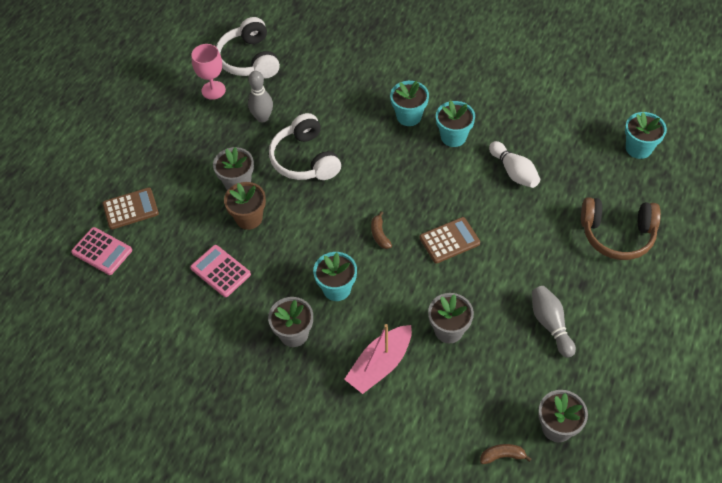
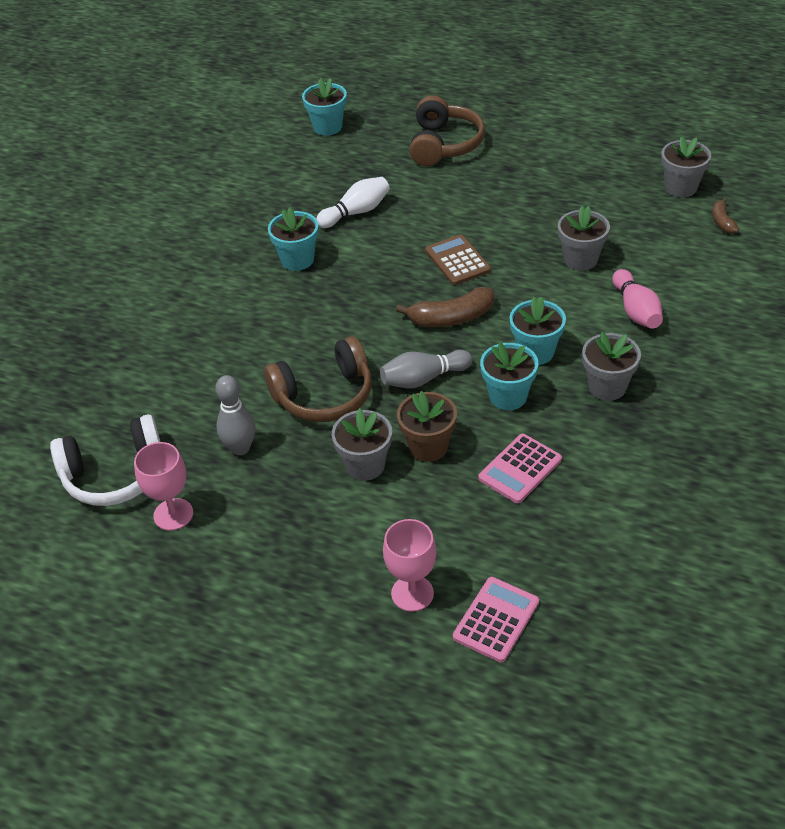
camera: 90 degrees left, 10 degrees down
(130, 209) = (412, 593): brown calculator -> pink goblet
(305, 159) = (324, 395): white headphones -> brown headphones
(380, 234) = (451, 318): brown banana -> brown banana, size x1.78
(380, 365) = (636, 311): pink boat -> pink bowling pin
(409, 116) = (258, 299): turquoise flower pot -> turquoise flower pot (508, 396)
(550, 324) = (562, 189): grey bowling pin -> grey bowling pin (423, 379)

